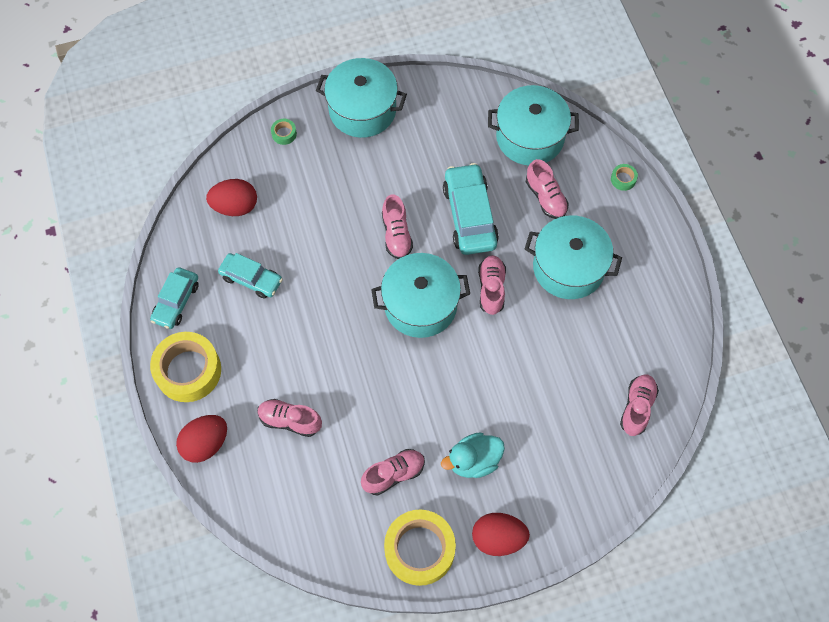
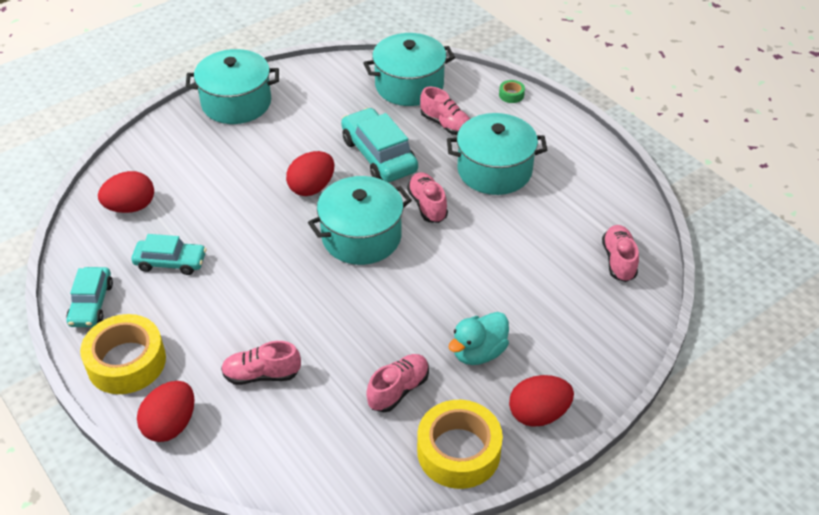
camera: 20 degrees left, 20 degrees down
(284, 134) = (162, 138): green tape -> none
(396, 234) = (312, 188): pink shoe -> red egg

